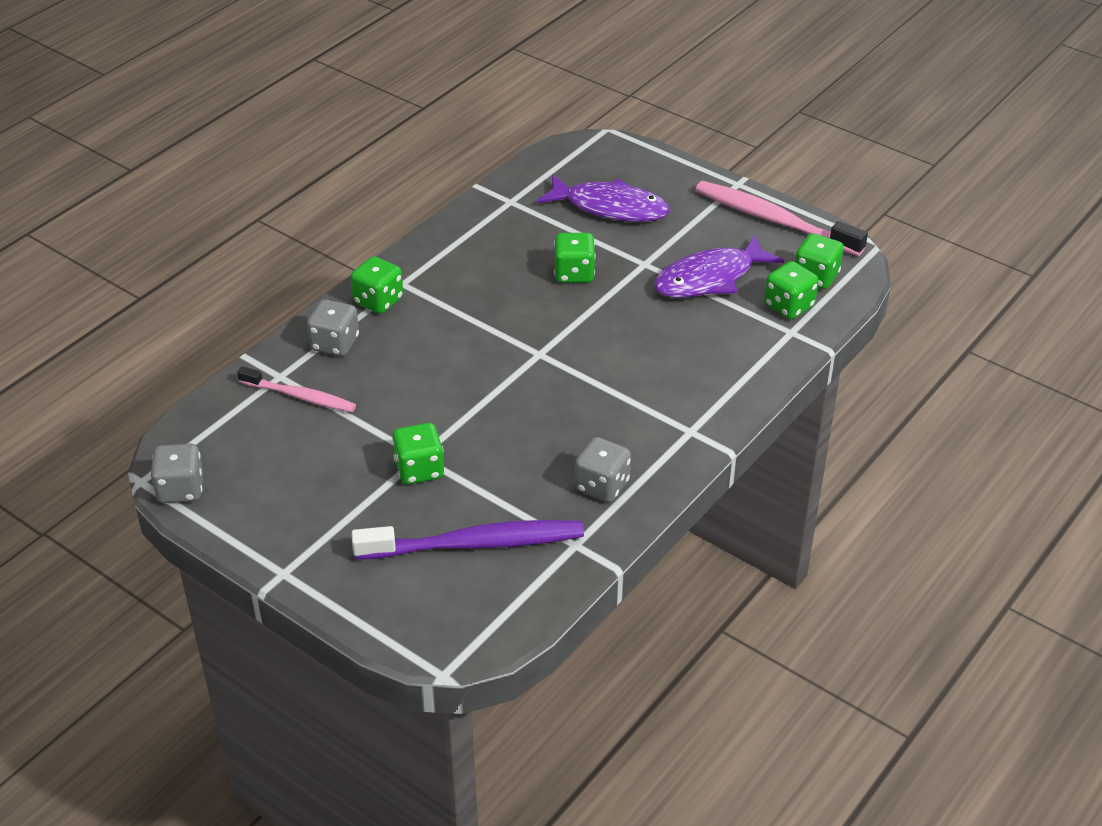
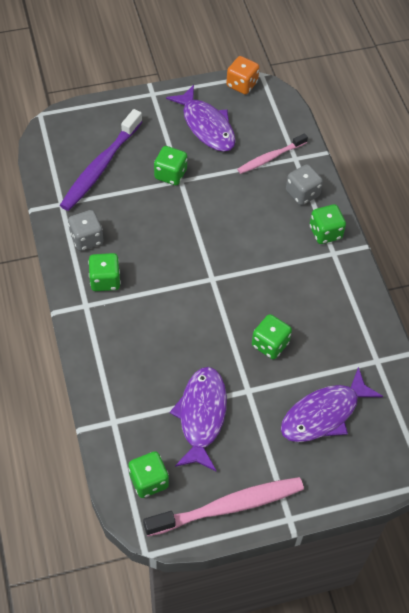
camera: 125 degrees right, 15 degrees up
(181, 489) = (242, 84): grey dice -> orange dice
(297, 482) = (206, 126): none -> purple fish
(789, 306) = (136, 440): green dice -> green dice (105, 280)

